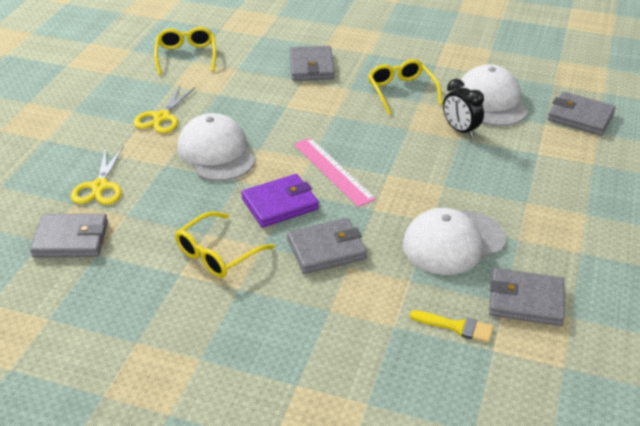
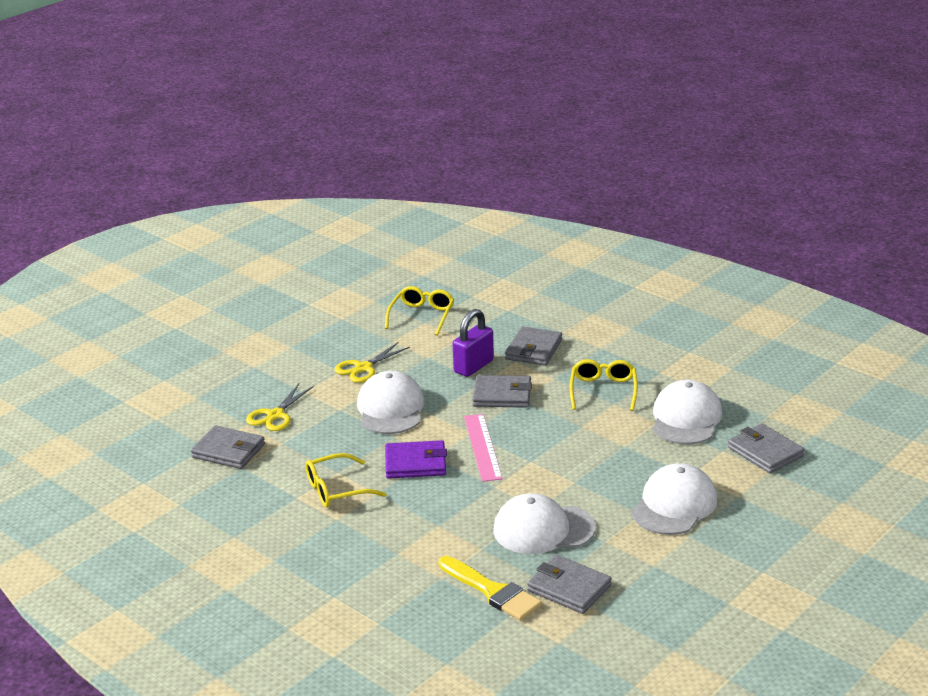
camera: 25 degrees right, 10 degrees down
(268, 93) = (473, 366): none -> purple padlock
(326, 249) = (429, 508): grey wallet -> grey wallet (502, 395)
(456, 327) = (492, 591): yellow brush -> yellow brush, size x1.64
(460, 130) = (631, 438): black clock -> none
(548, 186) = (674, 505): none -> white cap

